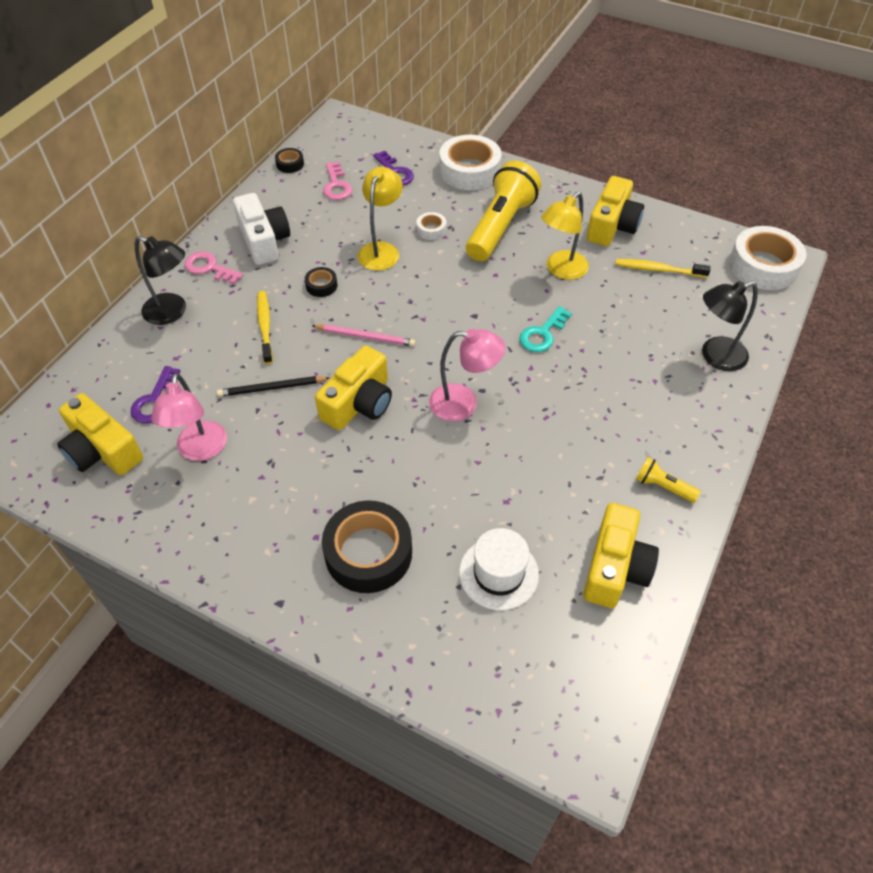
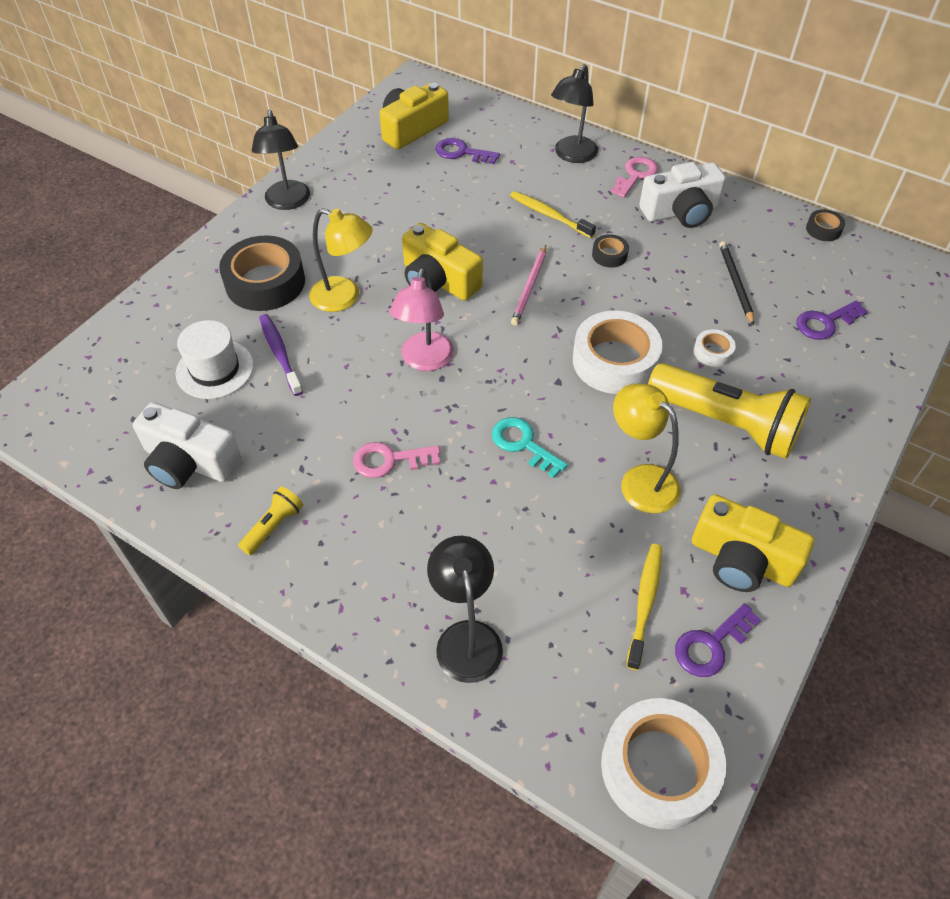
camera: 95 degrees right, 0 degrees up
(200, 450) = (400, 181): pink lamp -> none
(231, 556) = (288, 202): none -> black lamp
(265, 326) = (549, 215): yellow toothbrush -> yellow toothbrush turned 135 degrees counterclockwise
(271, 388) = (466, 221): black pencil -> black pencil (735, 283)
(336, 185) = (788, 269): pink key -> pink key (389, 460)
(381, 250) = (670, 305): yellow lamp -> yellow lamp (344, 297)
(469, 170) = (845, 401): white tape -> white tape (614, 361)
(470, 519) = (280, 354): none -> purple toothbrush
(615, 567) = (190, 462): yellow camera -> white camera
(677, 241) = (711, 645): none -> purple key

